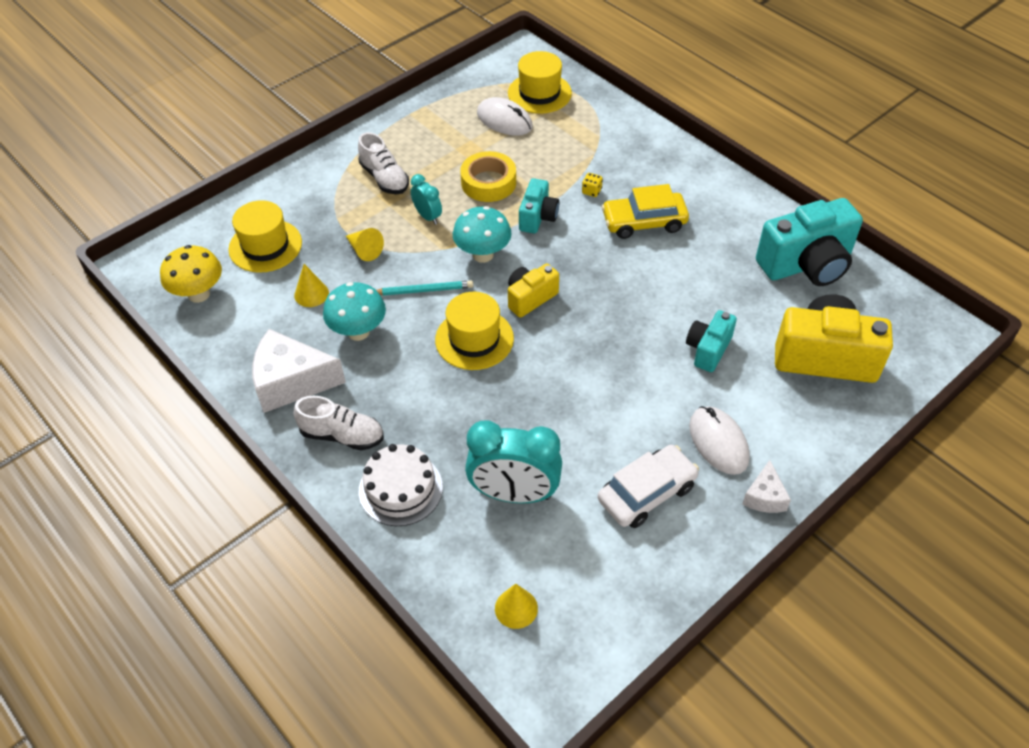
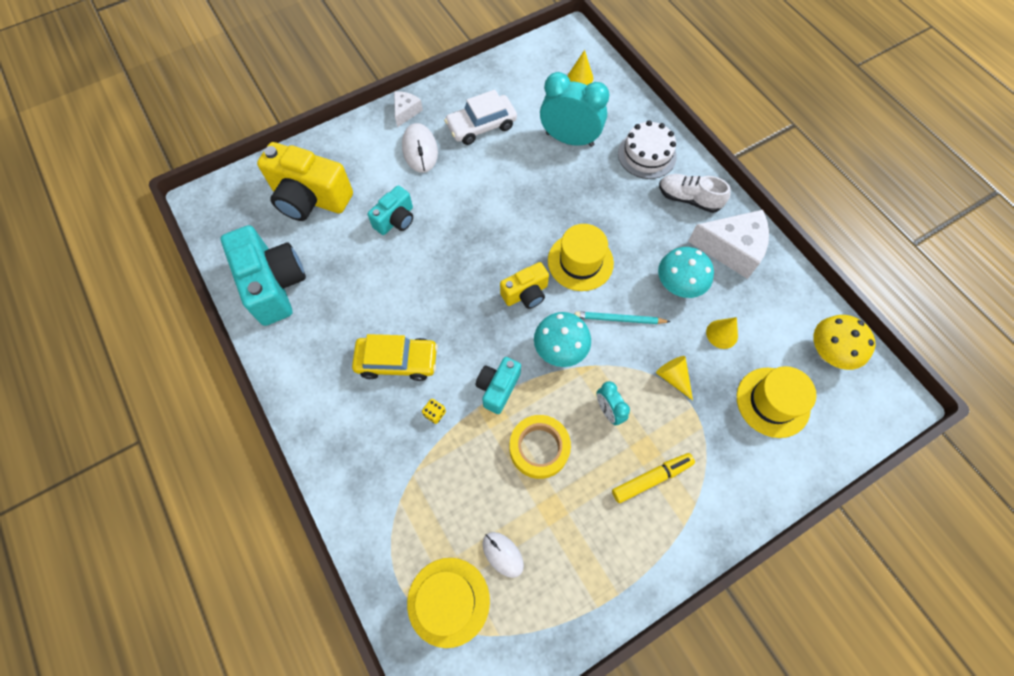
camera: 170 degrees left, 15 degrees up
(384, 178) = (651, 478): white shoe -> yellow marker
(504, 120) = (502, 554): white mouse -> white mouse, size x0.66
(806, 264) = (274, 285): turquoise camera -> turquoise camera turned 75 degrees clockwise

